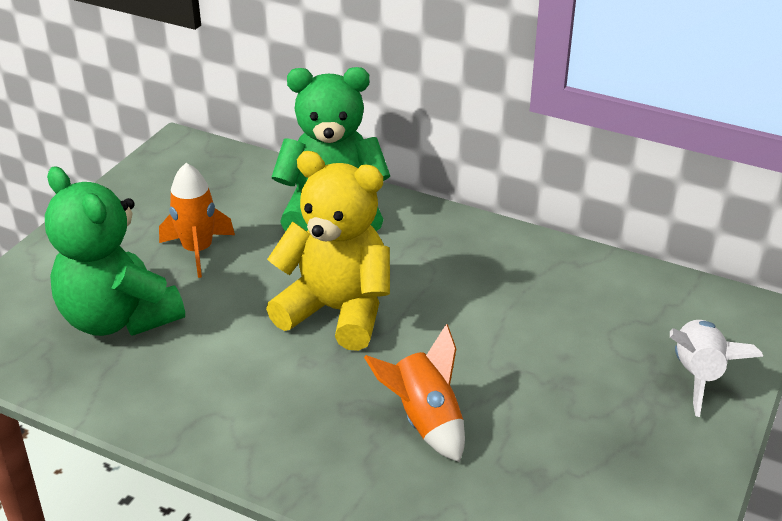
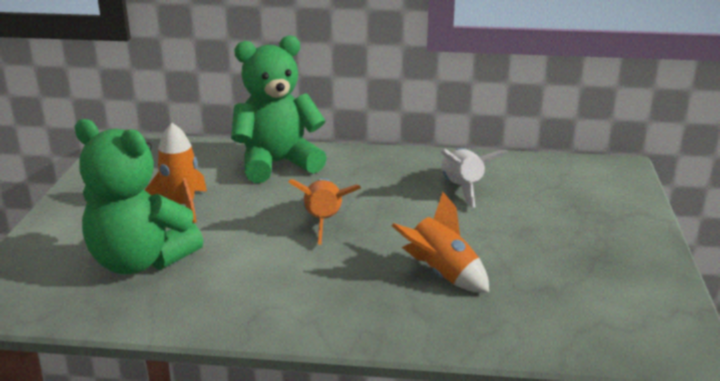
camera: 20 degrees left, 10 degrees down
(337, 311) = (324, 222): yellow teddy bear -> orange rocket
(698, 375) = (613, 208): white rocket -> white rocket (463, 189)

